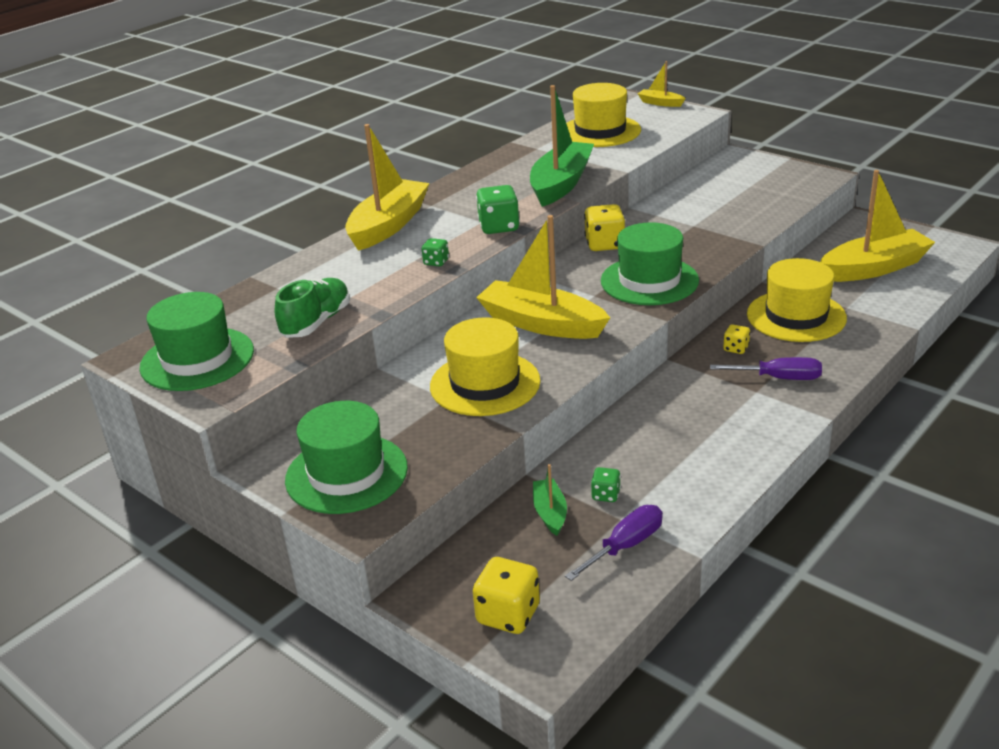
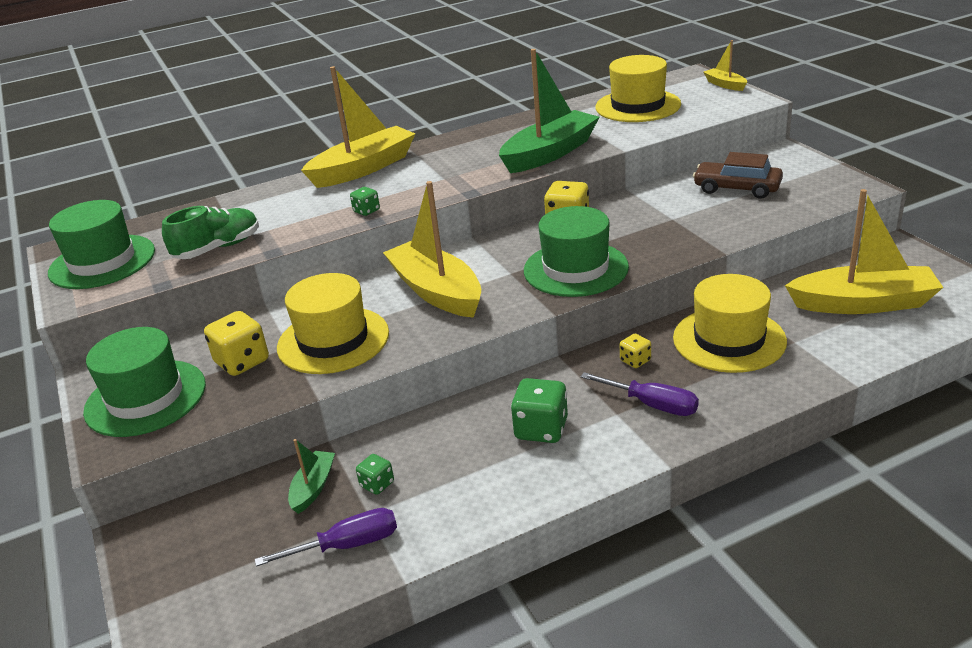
camera: 25 degrees right, 0 degrees up
(499, 227) = (452, 187): green dice -> green dice (541, 429)
(508, 614) = (188, 581): yellow dice -> yellow dice (242, 362)
(725, 192) = (737, 188): none -> brown car

